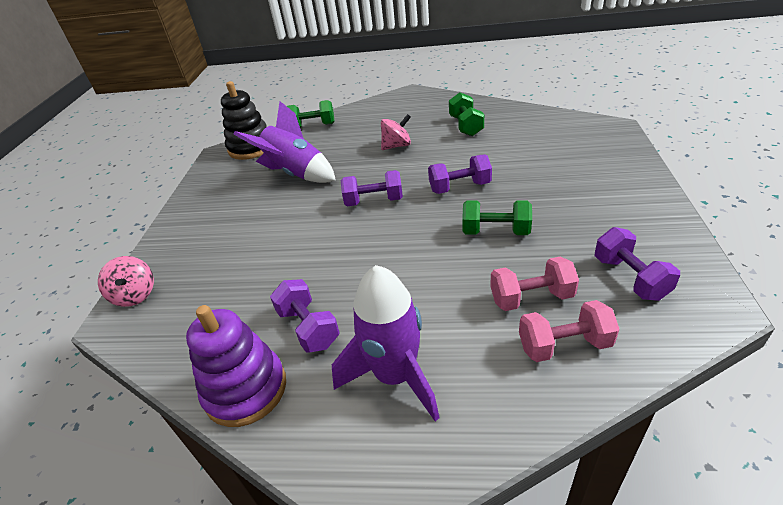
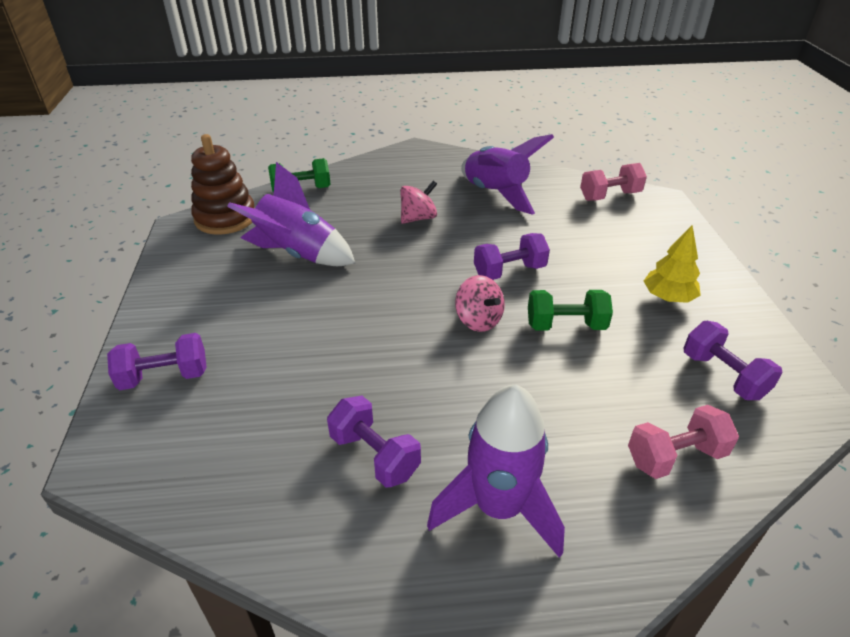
camera: 15 degrees left, 0 degrees up
(135, 295) = (121, 425): pink spinning top -> pink spinning top (478, 320)
(245, 389) = (316, 540): purple stacking toy -> none
(251, 148) = (225, 218): black stacking toy -> brown stacking toy
(374, 201) = (410, 290): purple dumbbell -> purple dumbbell (164, 377)
(466, 126) = (495, 194): green dumbbell -> purple rocket
(531, 298) = (626, 403): pink dumbbell -> pink dumbbell (610, 196)
(596, 210) = (668, 297): none -> yellow tree

